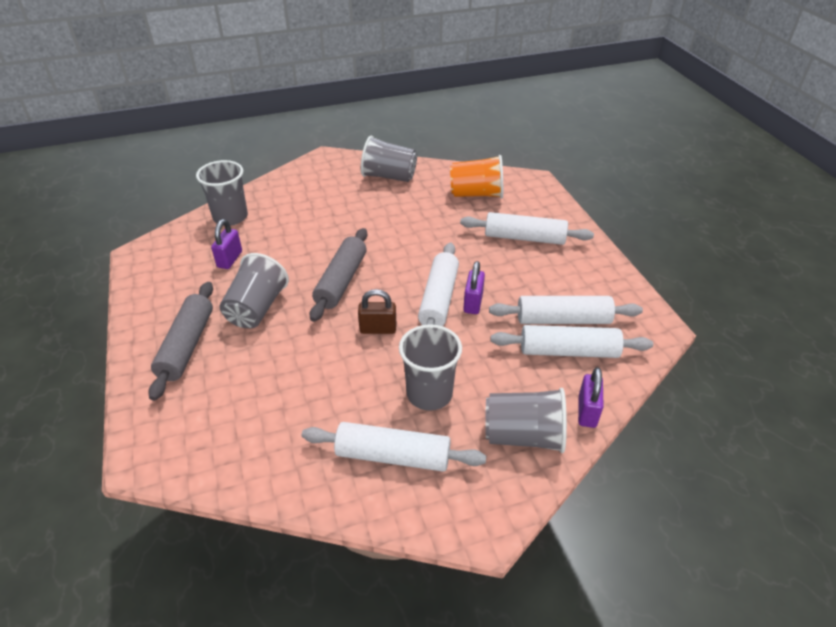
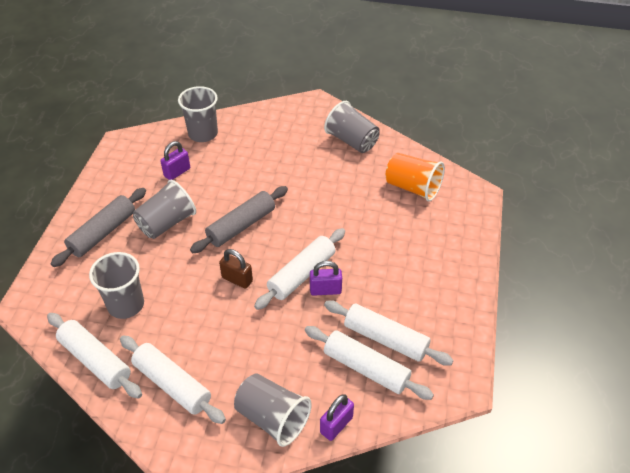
camera: 30 degrees right, 5 degrees up
(429, 394) = (233, 350): grey cup -> grey cup (126, 305)
(473, 303) = (325, 290): purple padlock -> purple padlock turned 45 degrees clockwise
(524, 238) = (418, 248): white rolling pin -> white rolling pin (95, 360)

